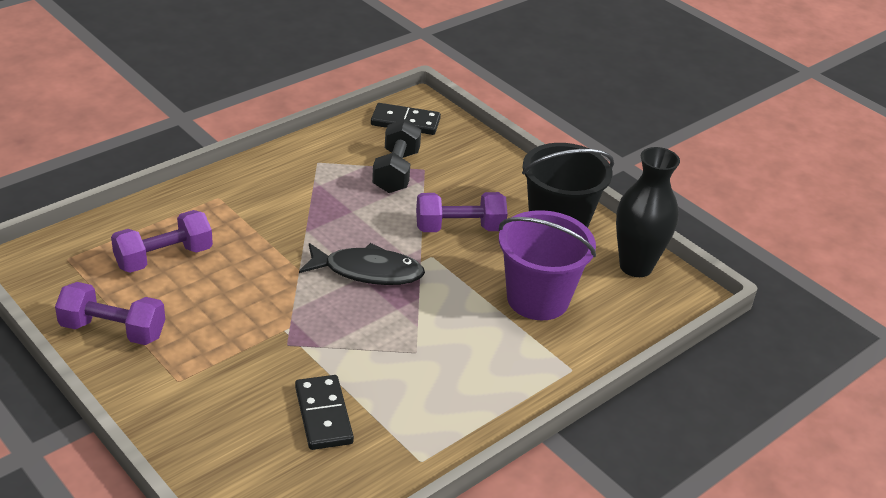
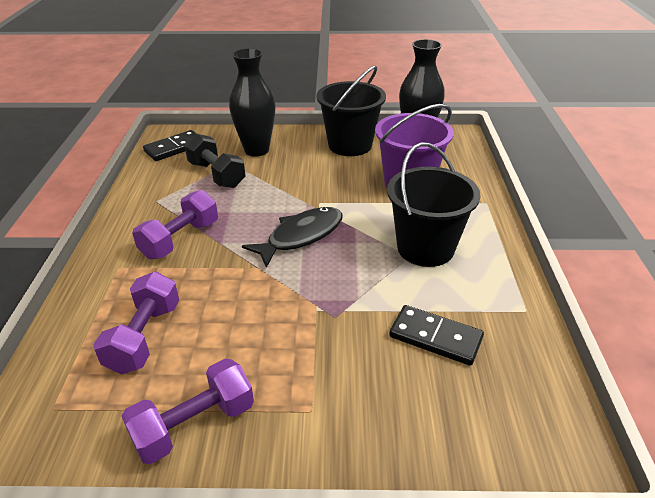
camera: 45 degrees left, 0 degrees up
(441, 357) = (425, 248): none -> black bucket
(459, 228) = (306, 179): purple dumbbell -> purple dumbbell (180, 239)
(467, 171) = (256, 150): none -> black vase

